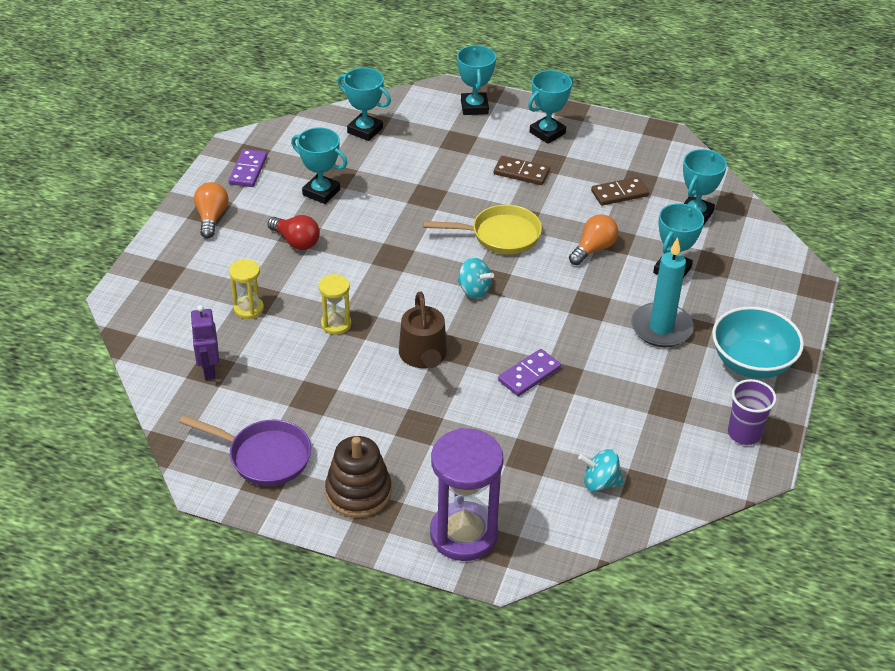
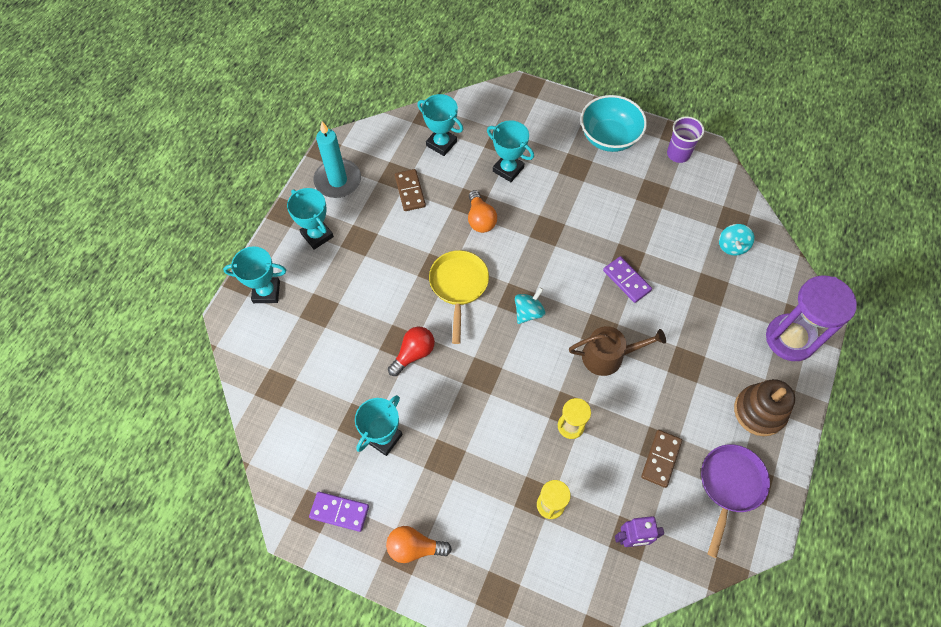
camera: 85 degrees left, 20 degrees up
(296, 241) = (456, 461): red light bulb -> red light bulb (413, 354)
(365, 130) = (288, 394): turquoise trophy -> none
(521, 173) = (373, 262): brown domino -> brown domino (661, 459)
(593, 249) = (480, 219): orange light bulb -> orange light bulb turned 150 degrees counterclockwise
(661, 328) = (573, 186): turquoise candle -> turquoise candle (338, 180)

